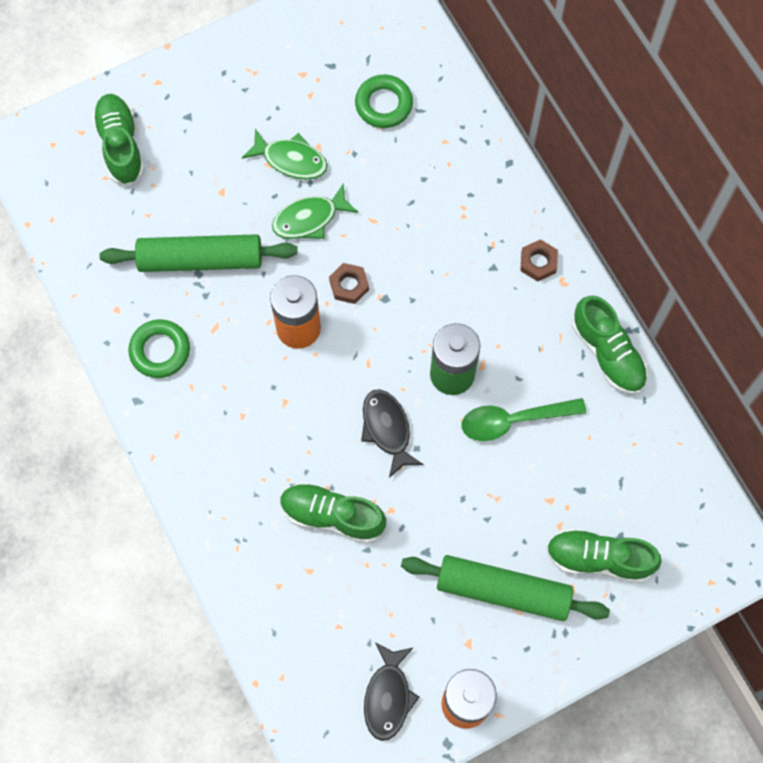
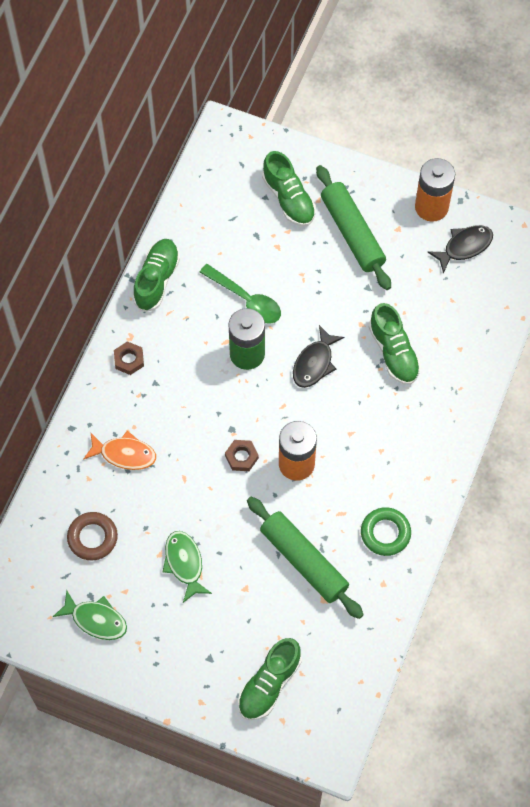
camera: 130 degrees left, 5 degrees down
(309, 218) = (216, 517): green fish -> green fish (96, 619)
(384, 104) = (92, 538): green ring -> brown ring
(442, 188) = (124, 454): none -> orange fish

